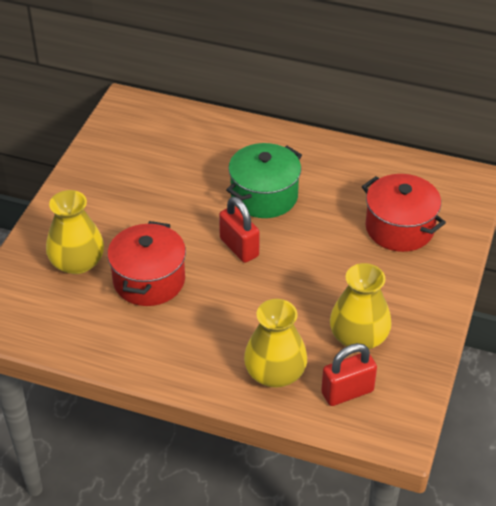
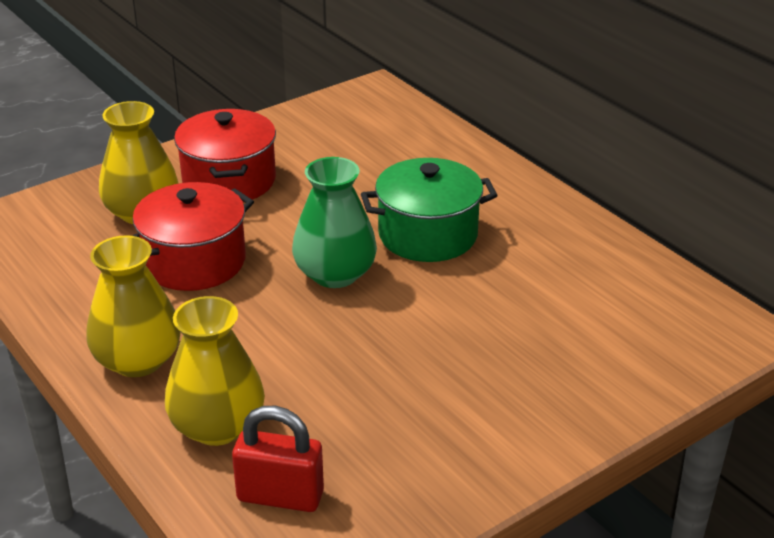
camera: 35 degrees right, 10 degrees down
(239, 247) = (335, 274): red padlock -> green vase
(358, 337) = (370, 439): yellow vase -> yellow vase (138, 360)
(399, 228) = (568, 341): red pot -> red pot (229, 181)

